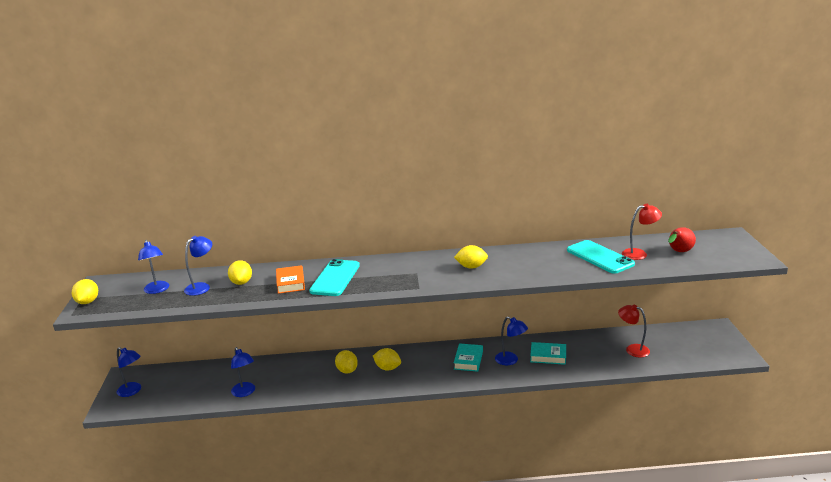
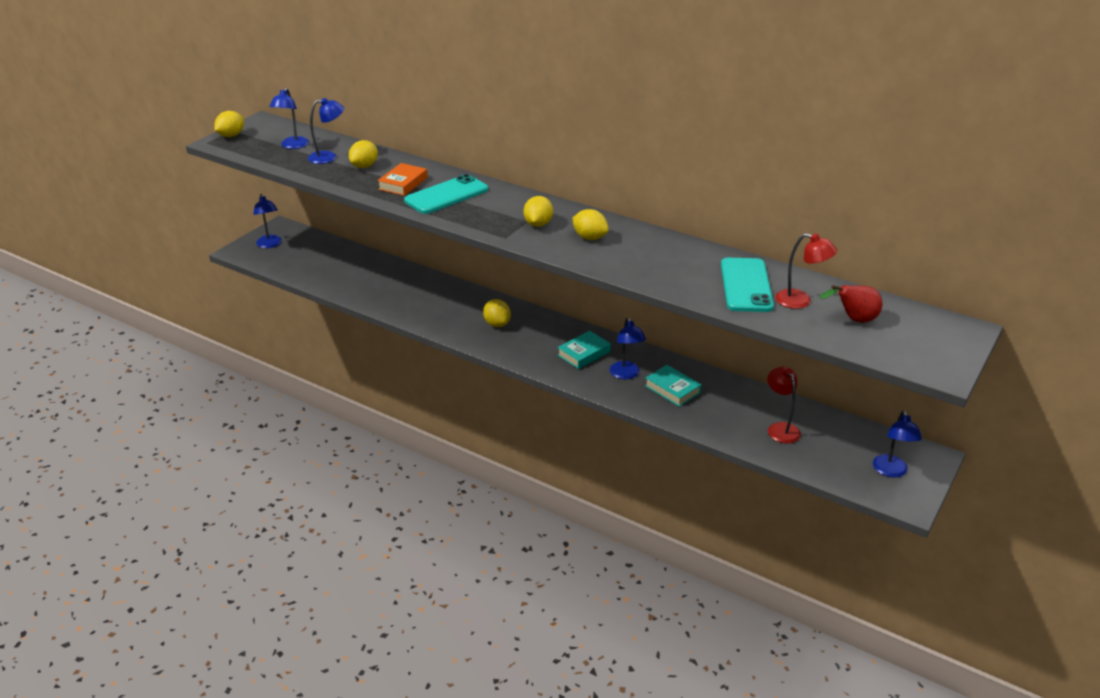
camera: 35 degrees right, 10 degrees up
(245, 392) = (350, 287): blue lamp -> blue lamp (891, 471)
(347, 371) = (458, 309): yellow lemon -> yellow lemon (538, 224)

